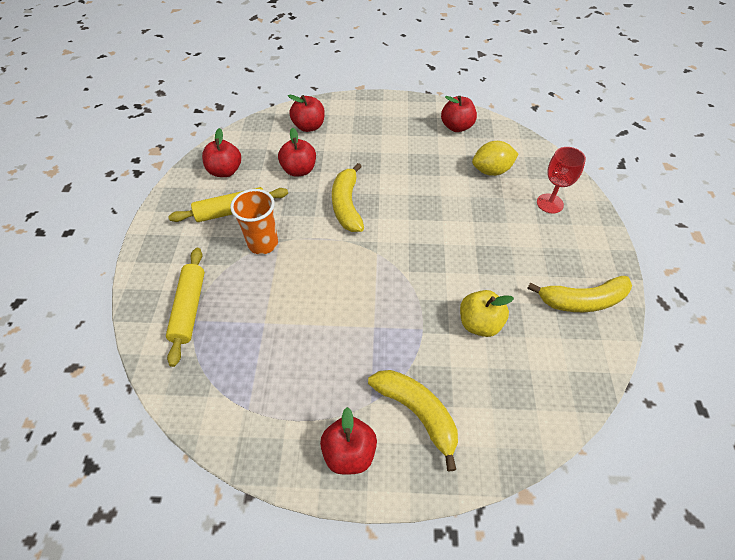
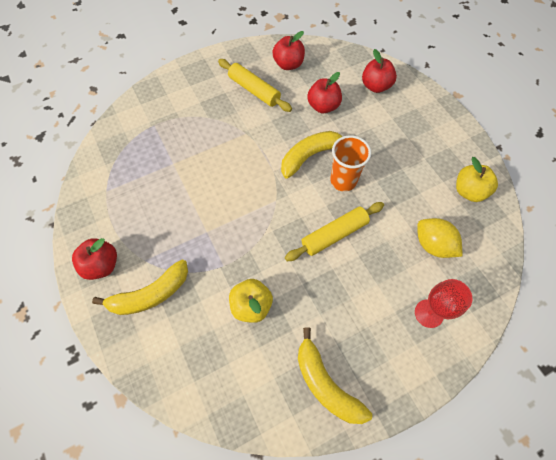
camera: 60 degrees right, 10 degrees up
(189, 308) = (161, 117): yellow rolling pin -> yellow rolling pin (334, 234)
(263, 243) = (237, 125): orange cup -> orange cup (343, 181)
(417, 413) = (150, 294): yellow banana -> yellow banana turned 45 degrees clockwise
(456, 127) = (469, 191): red apple -> yellow apple

